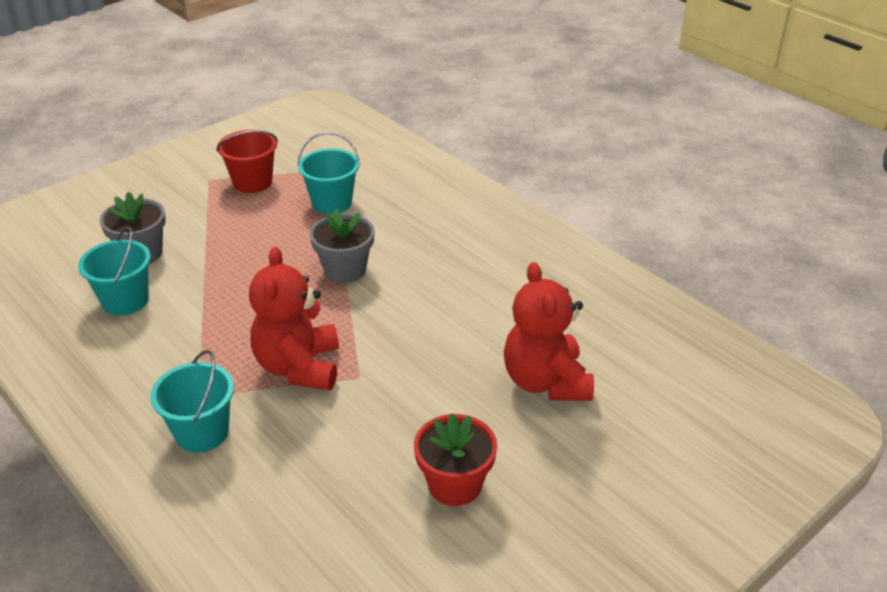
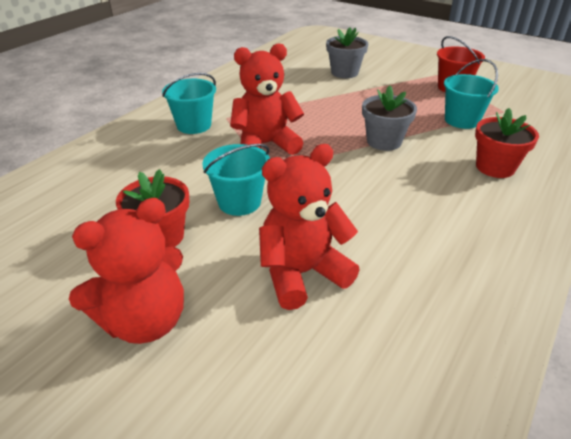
camera: 75 degrees right, 0 degrees up
(125, 300) = (298, 78): turquoise bucket -> turquoise bucket (239, 202)
(431, 214) = (495, 167): none -> red flower pot
(582, 504) = (145, 320): none -> red teddy bear

